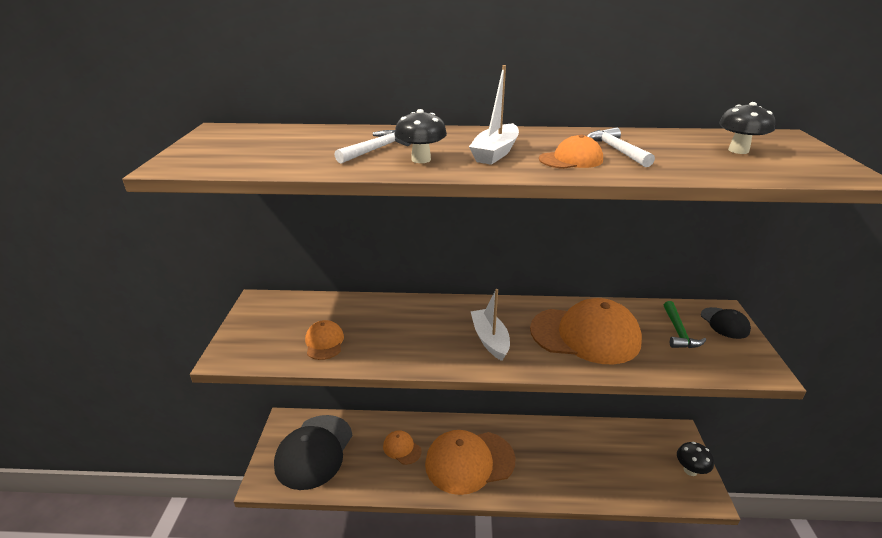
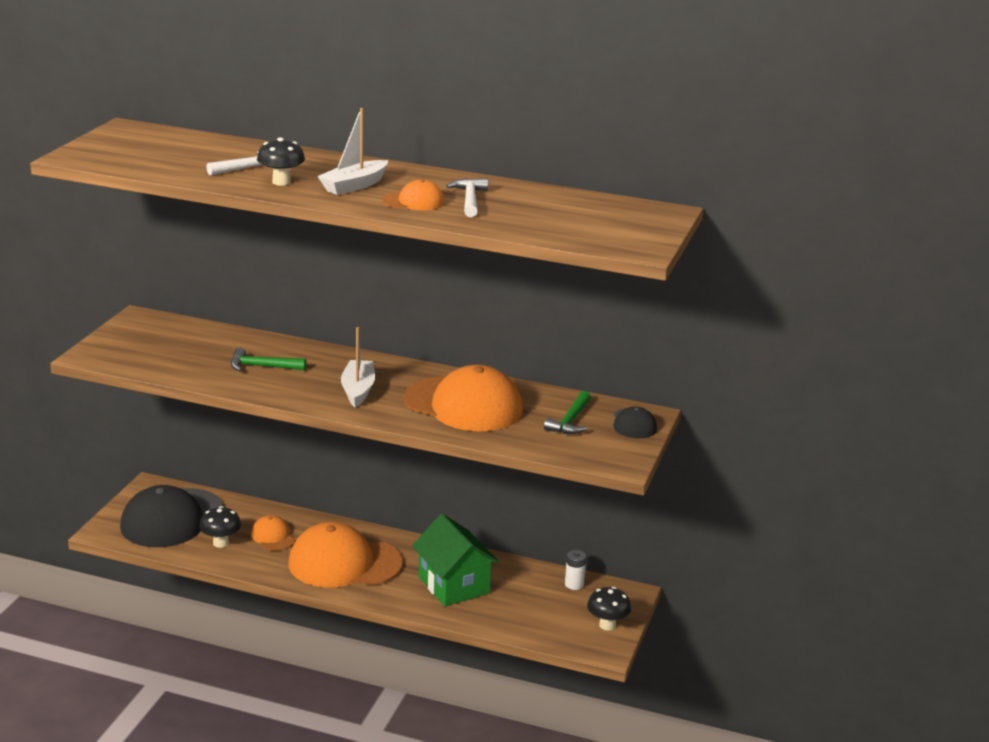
camera: 15 degrees right, 5 degrees down
(324, 342) = (188, 362): orange cap -> none
(392, 332) = (262, 366): none -> green hammer
(560, 461) = (454, 585): none -> green house
(639, 435) = (574, 584): none -> white battery
(738, 150) = (586, 217): black mushroom -> black mushroom (221, 543)

